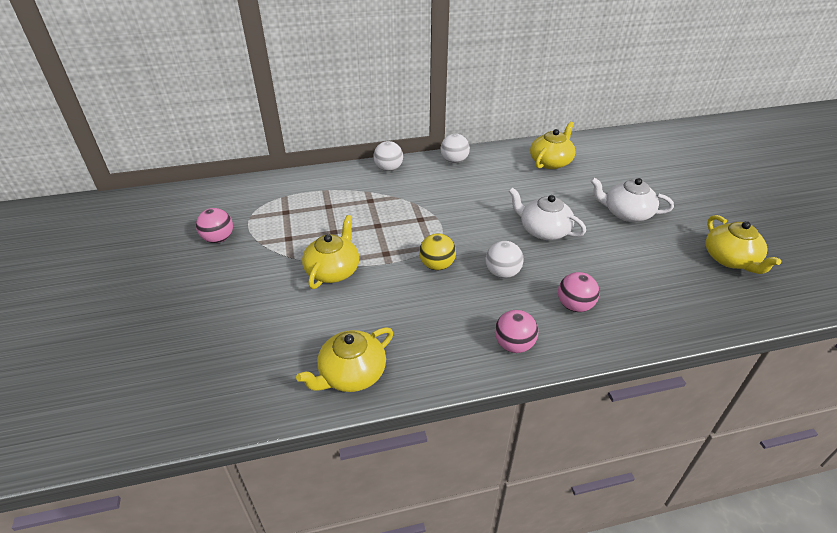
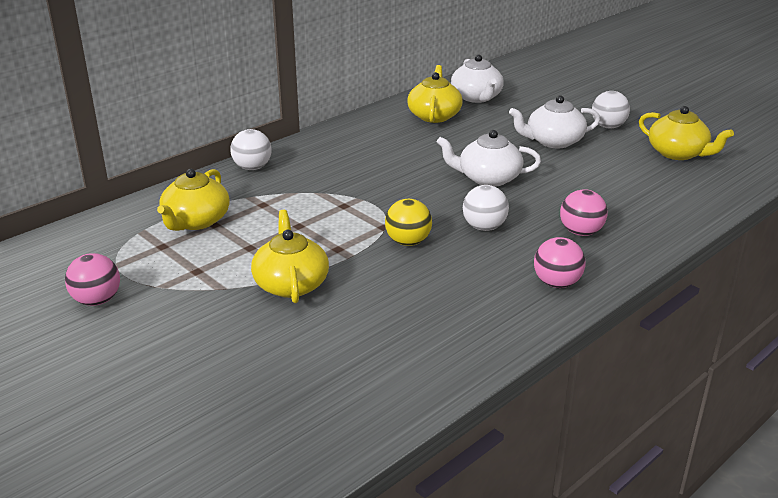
camera: 30 degrees left, 10 degrees down
(351, 374) = (417, 368): yellow teapot -> yellow teapot (196, 221)
(454, 161) = (325, 140): white ball -> white ball (608, 126)
(598, 154) = (476, 97): none -> white teapot

